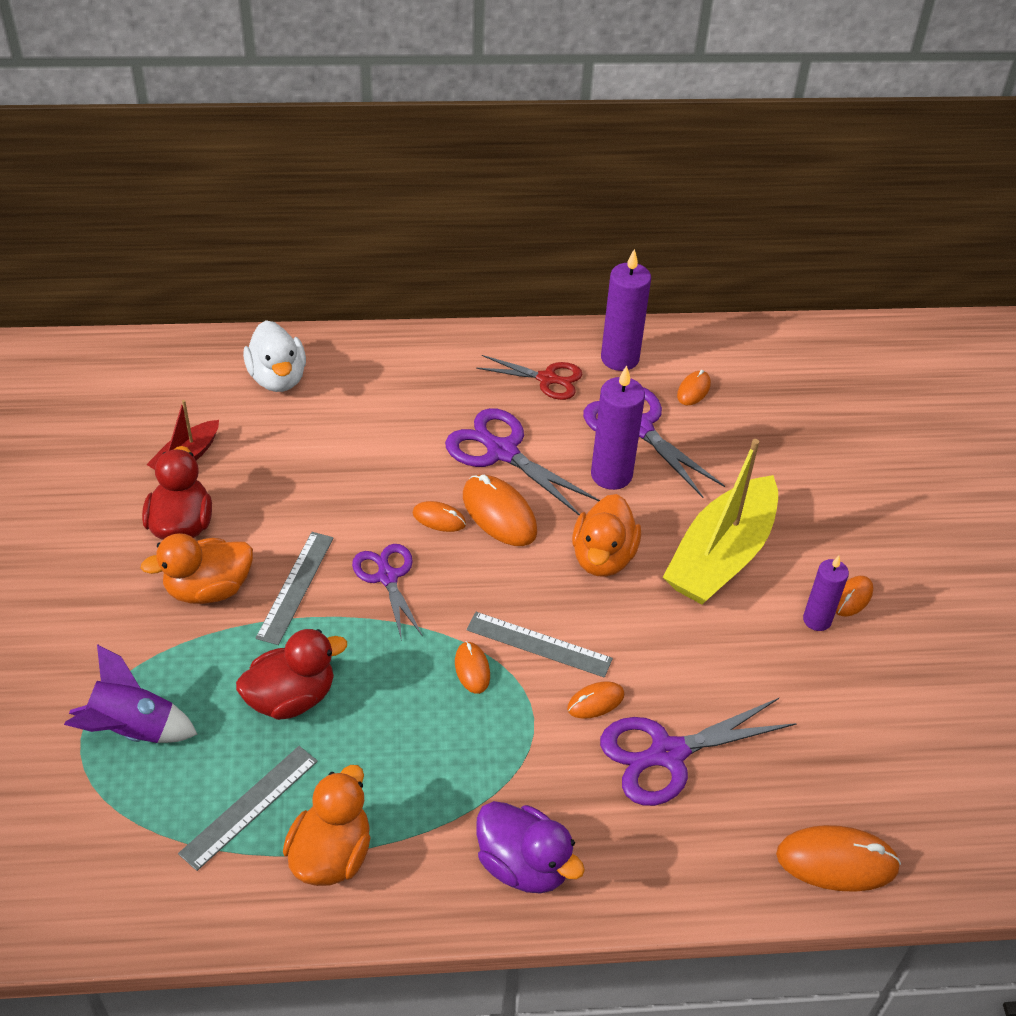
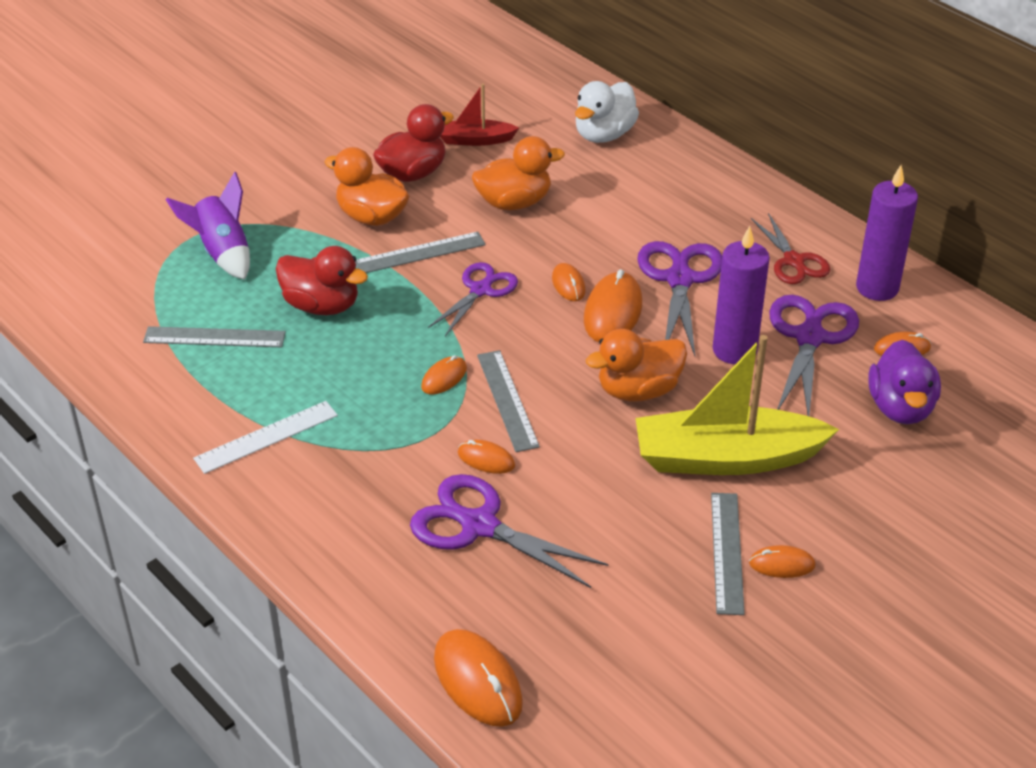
camera: 55 degrees right, 5 degrees down
(331, 854) = (213, 396): orange duck -> orange duck (514, 202)
(427, 844) = (266, 437): none -> white ruler
(523, 865) = (296, 496): purple duck -> purple duck (900, 407)
(817, 620) = (727, 552): purple candle -> grey ruler

